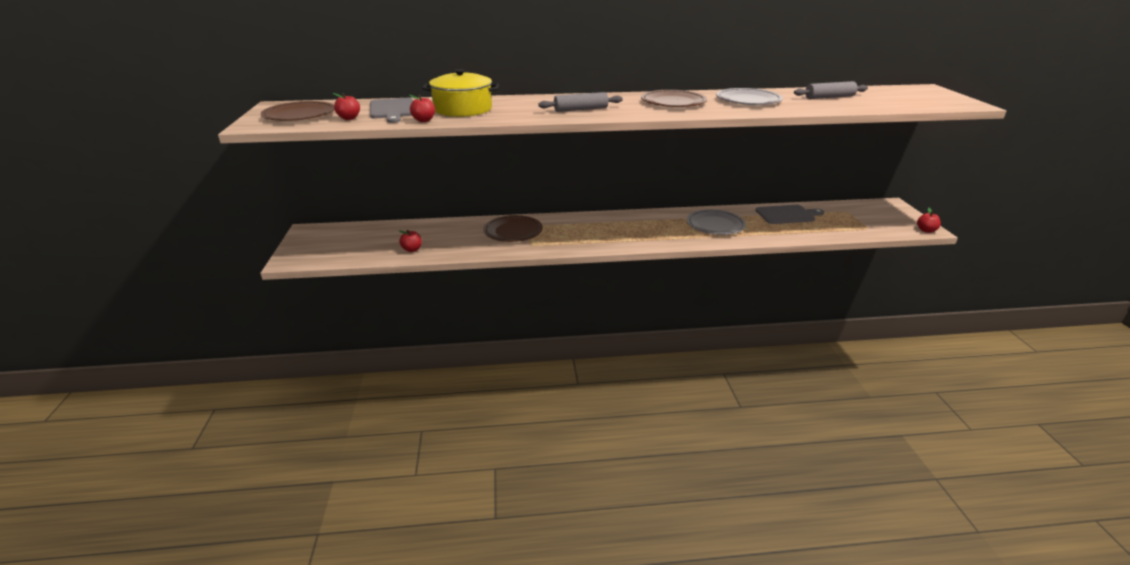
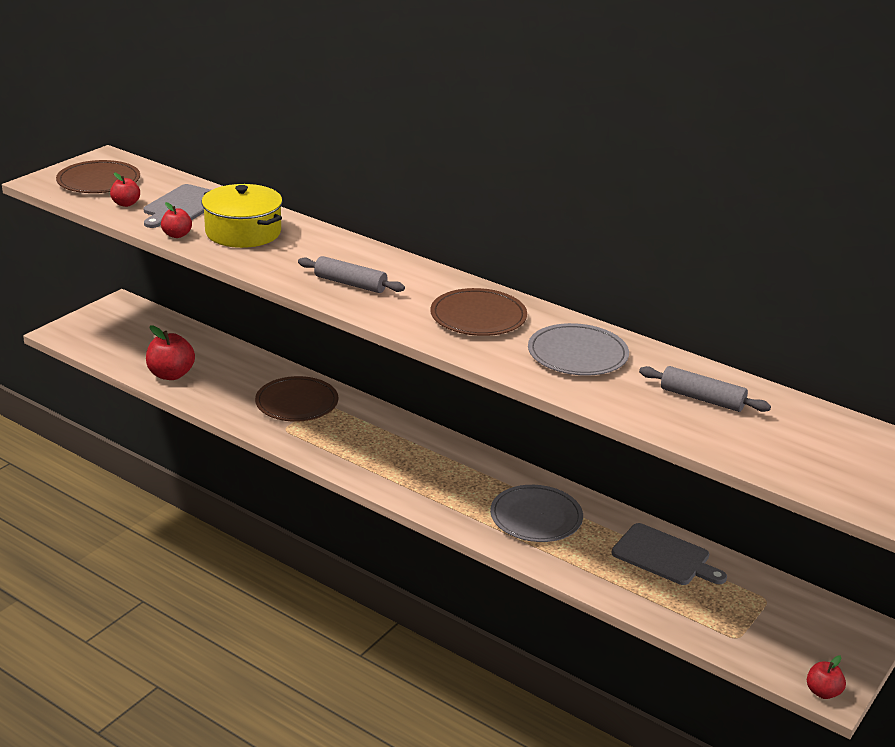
camera: 40 degrees right, 0 degrees up
(412, 249) = (171, 374): red apple -> red apple, size x1.72

